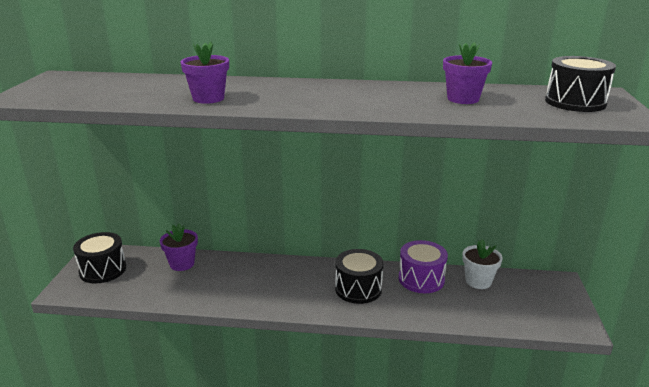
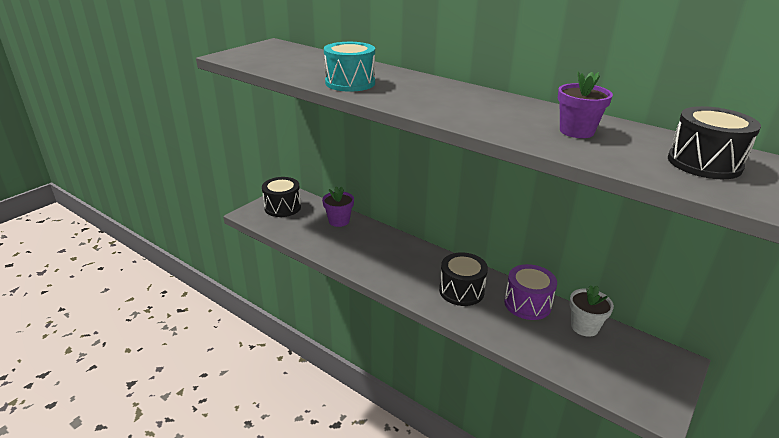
camera: 30 degrees right, 5 degrees up
(208, 98) = (350, 83): purple flower pot -> turquoise drum

